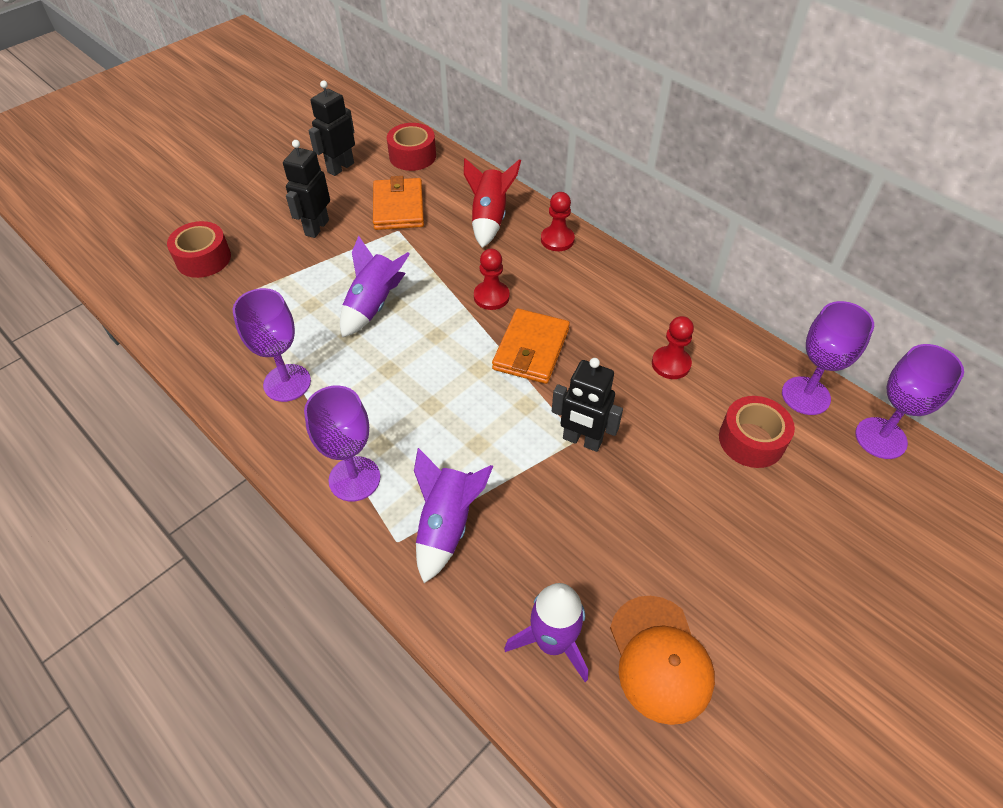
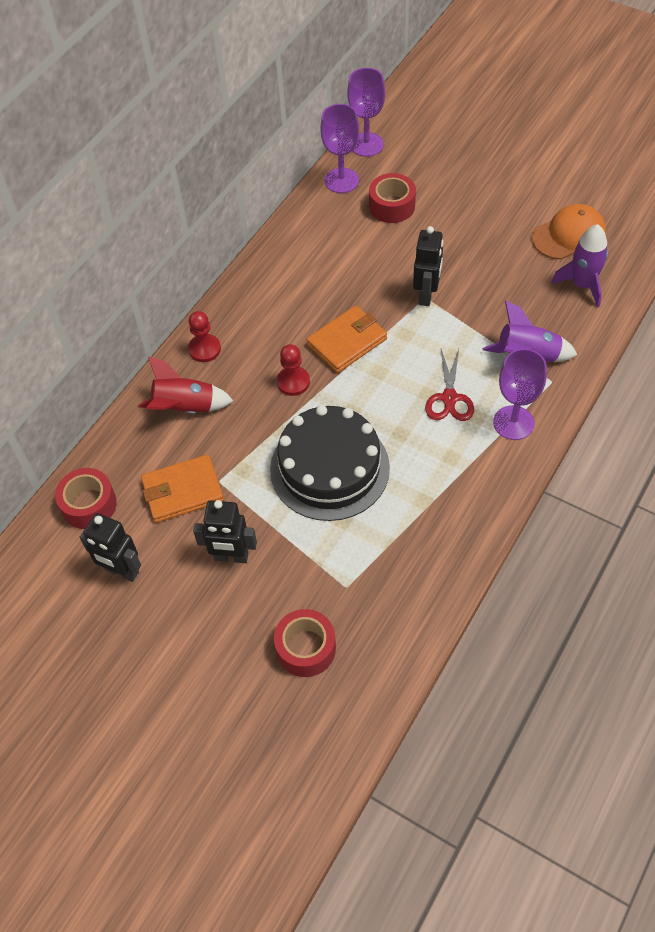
camera: 100 degrees left, 5 degrees up
(287, 383) = (440, 503): purple goblet -> none
(373, 305) = (329, 468): purple rocket -> black cake
(416, 424) = (449, 398): none -> red scissors
(531, 349) = (347, 342): orange wallet -> orange wallet turned 45 degrees counterclockwise
(671, 364) = (335, 254): red pawn -> none

